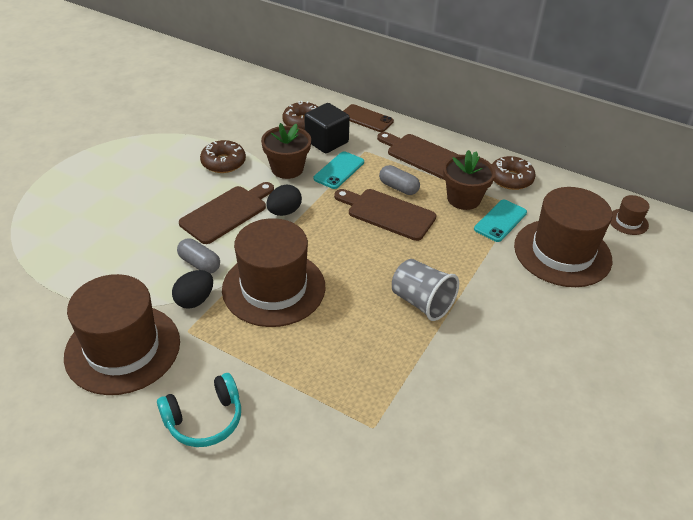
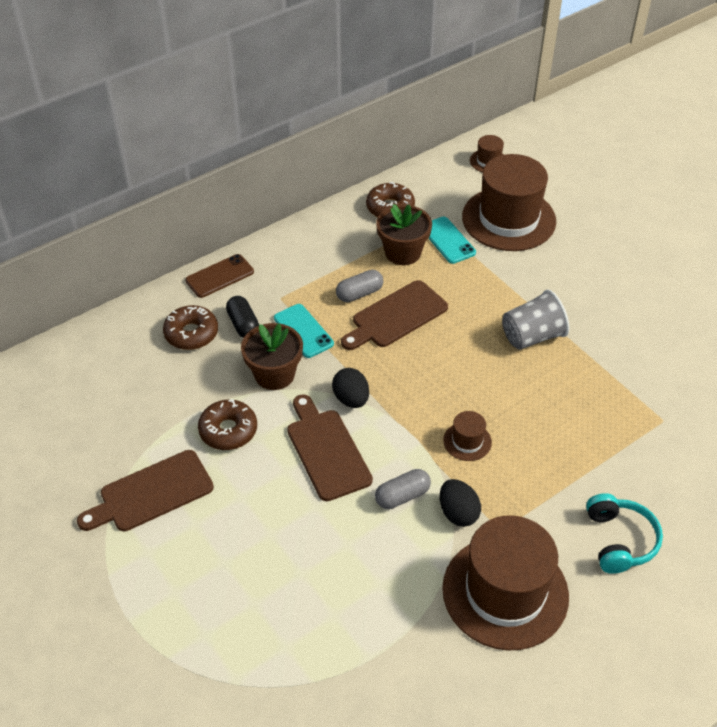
camera: 65 degrees left, 5 degrees up
(274, 288) = (467, 441): brown hat -> brown hat, size x0.43
(326, 142) = (243, 324): black cube -> black capsule
(423, 156) = (316, 255): brown cutting board -> brown cutting board (151, 493)

